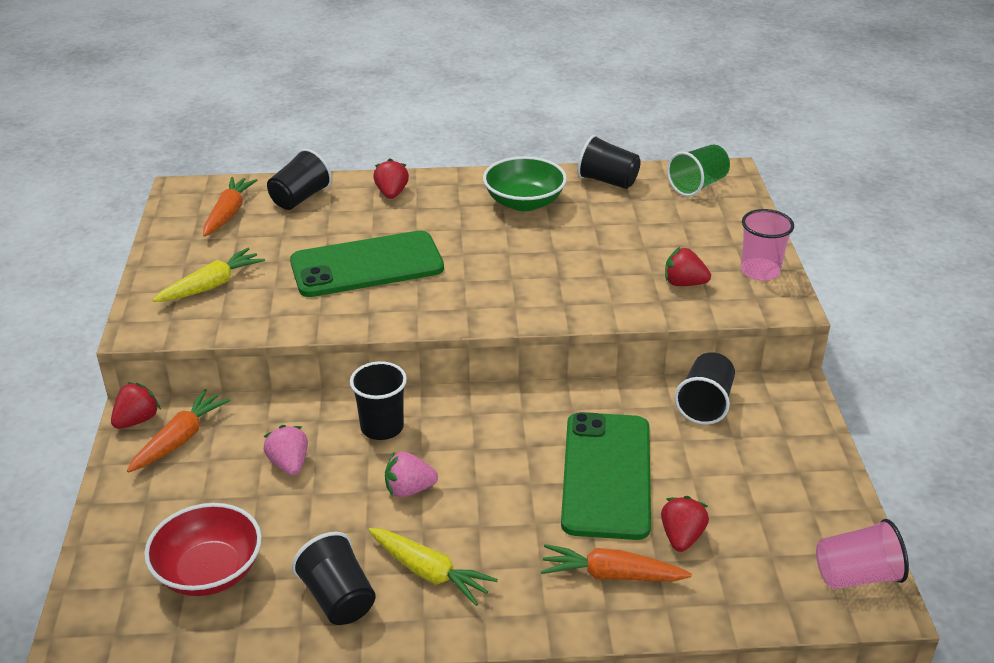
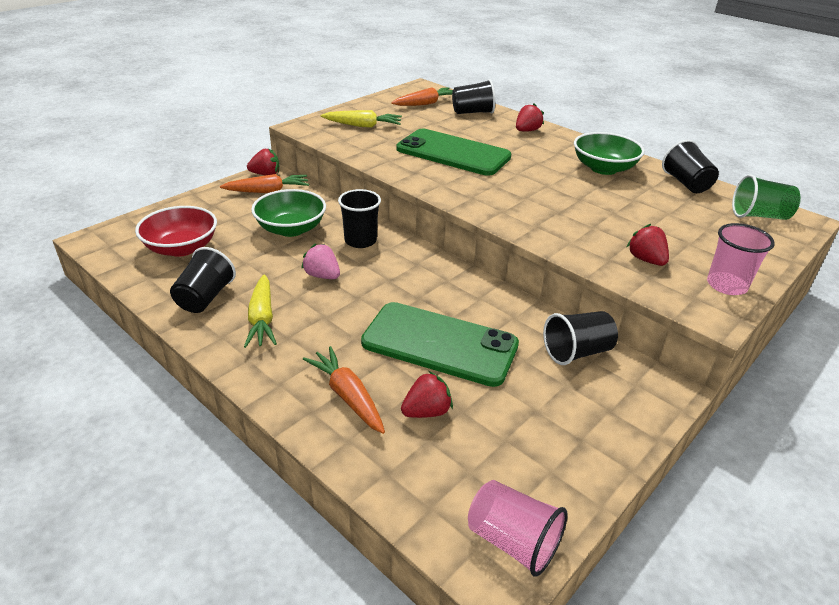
camera: 45 degrees right, 0 degrees up
(289, 464) = (291, 229): pink strawberry -> green bowl
(606, 475) = (439, 344): green phone -> green phone turned 60 degrees clockwise

